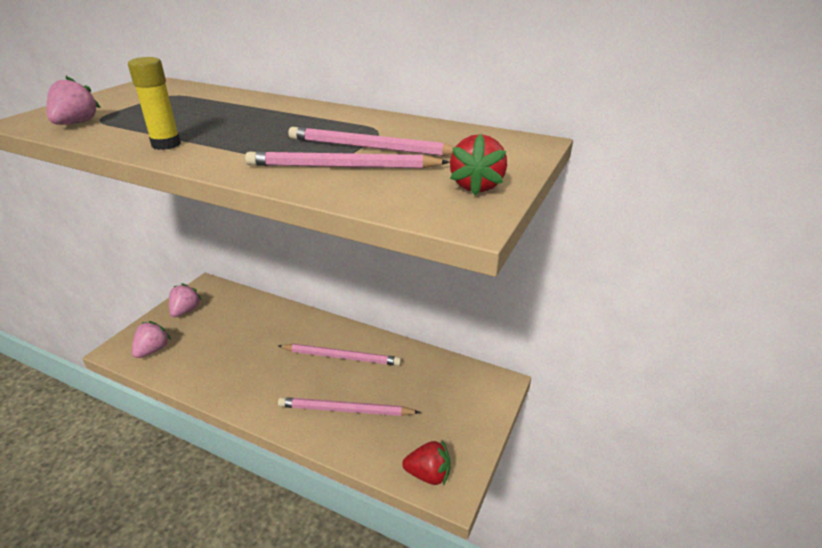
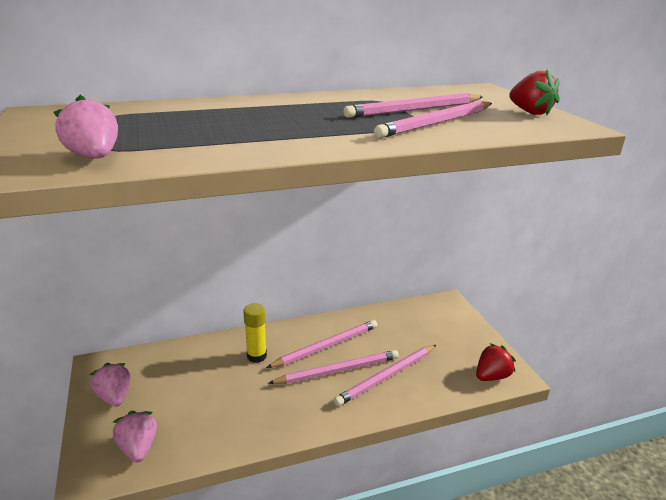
camera: 45 degrees left, 5 degrees down
(166, 144) = (262, 146): yellow glue stick -> yellow glue stick (256, 356)
(320, 380) = (338, 370): none -> pink pencil

